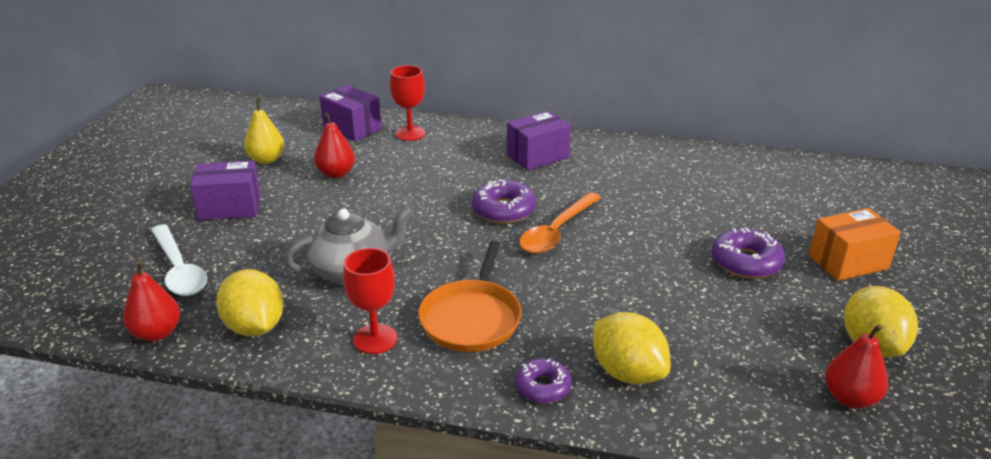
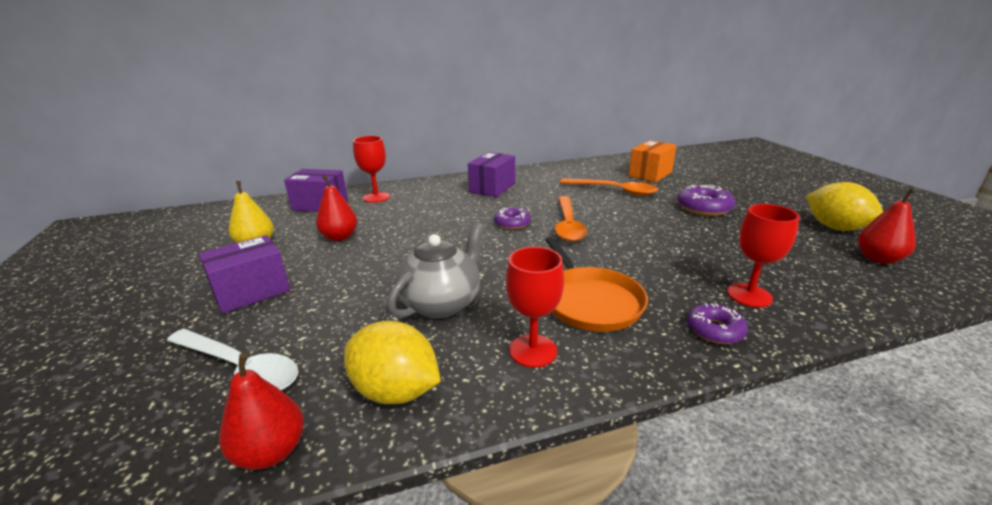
camera: 30 degrees left, 5 degrees down
(504, 210) = (512, 223): purple donut -> purple donut, size x0.66
(627, 372) = (749, 295): yellow lemon -> red goblet
(671, 203) = (614, 191): none -> orange spoon
(848, 262) = (751, 192): orange box -> orange box (650, 174)

